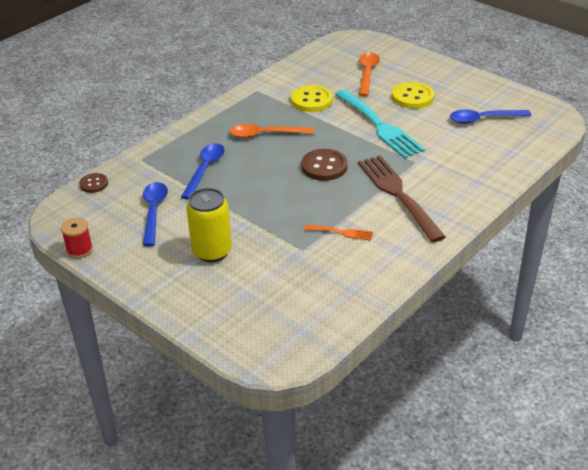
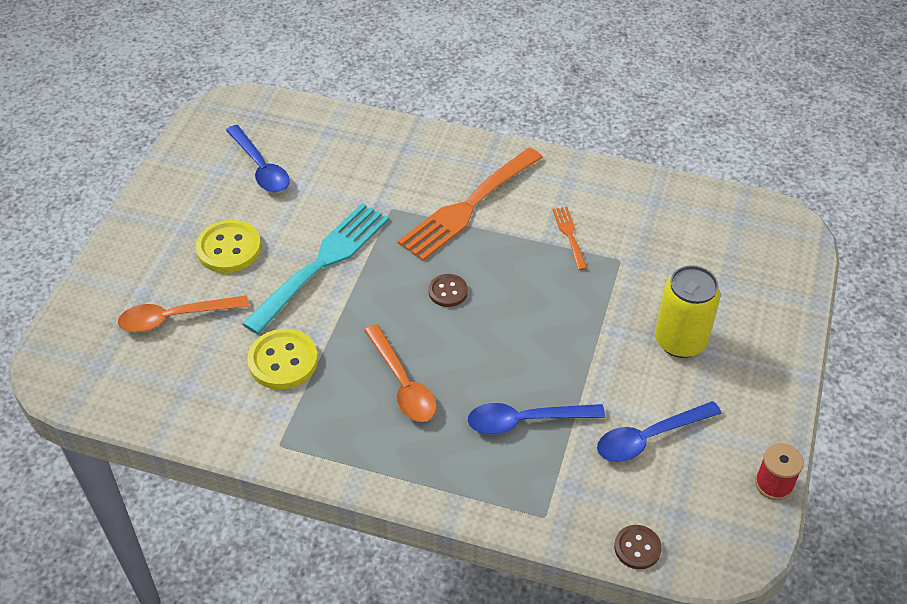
camera: 115 degrees left, 10 degrees up
(324, 166) = (448, 291): brown button -> brown button, size x0.60
(398, 194) = (468, 206): brown fork -> orange fork

